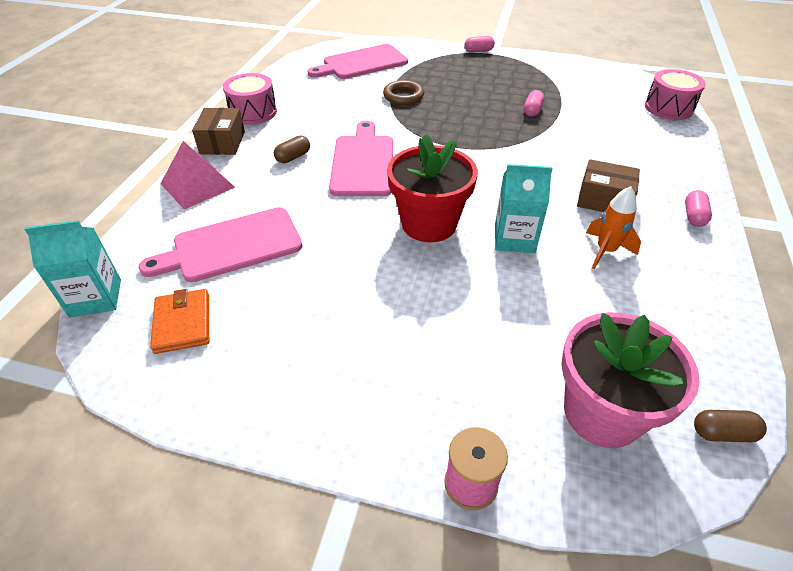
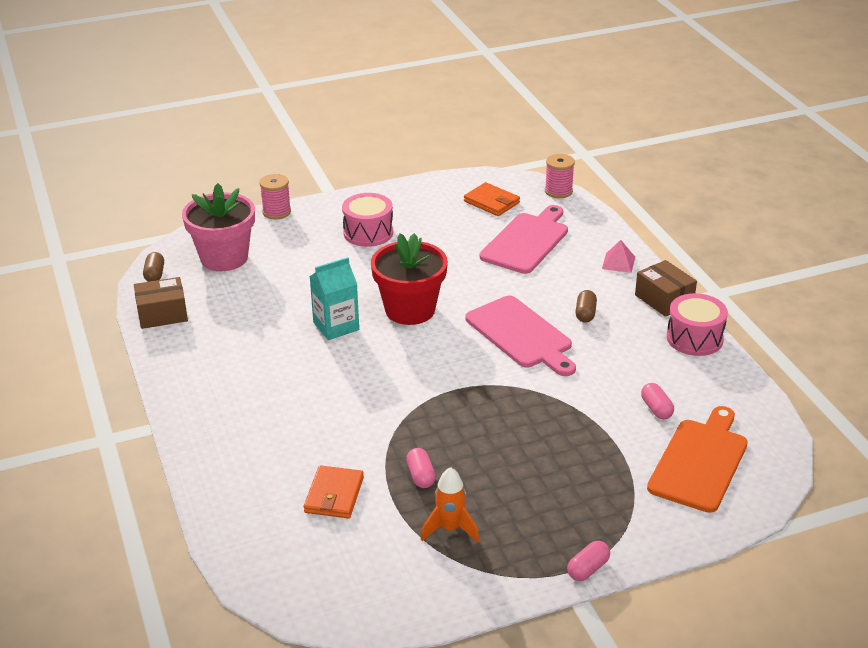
camera: 145 degrees right, 10 degrees down
(96, 298) = (558, 191): turquoise carton -> pink spool
(197, 185) = (618, 262): pink pyramid -> pink pyramid, size x0.58
(362, 63) = (699, 462): pink cutting board -> orange cutting board
(403, 96) = (582, 430): brown ring -> none
(599, 121) = (334, 495): none -> orange wallet
(603, 200) = (282, 390): brown box -> brown box (162, 314)
(605, 251) = (260, 345): orange rocket -> orange rocket (450, 529)
(668, 108) = (258, 562): pink drum -> pink drum (368, 233)
(693, 216) = (195, 408): pink capsule -> pink capsule (656, 409)
(722, 433) = (155, 274): brown capsule -> brown capsule turned 60 degrees counterclockwise

